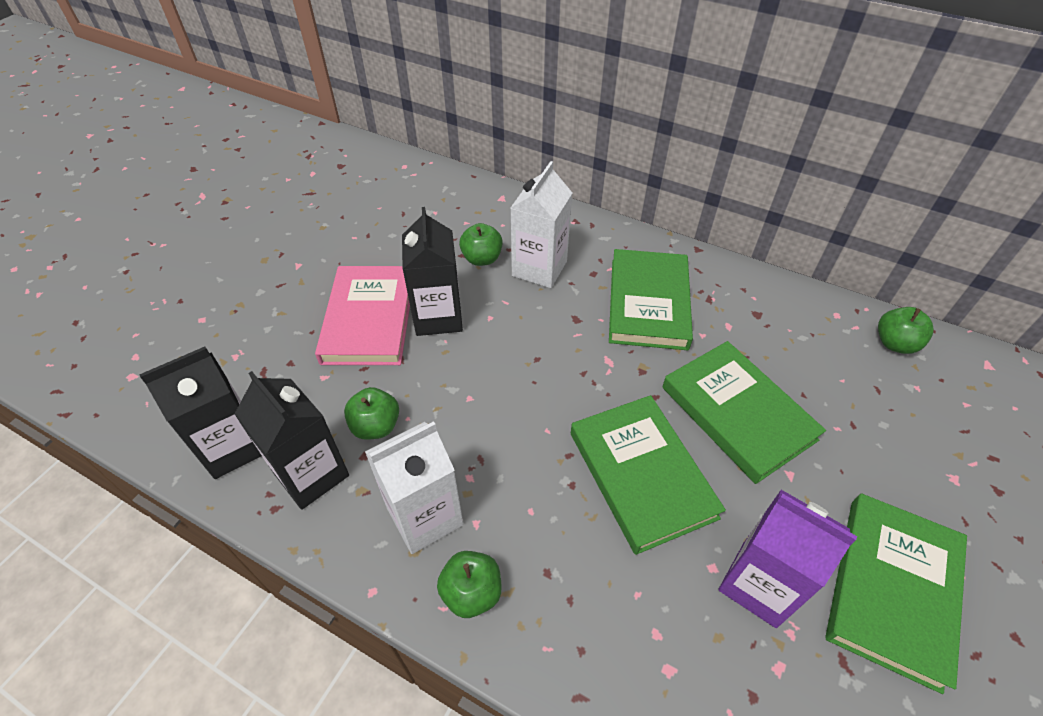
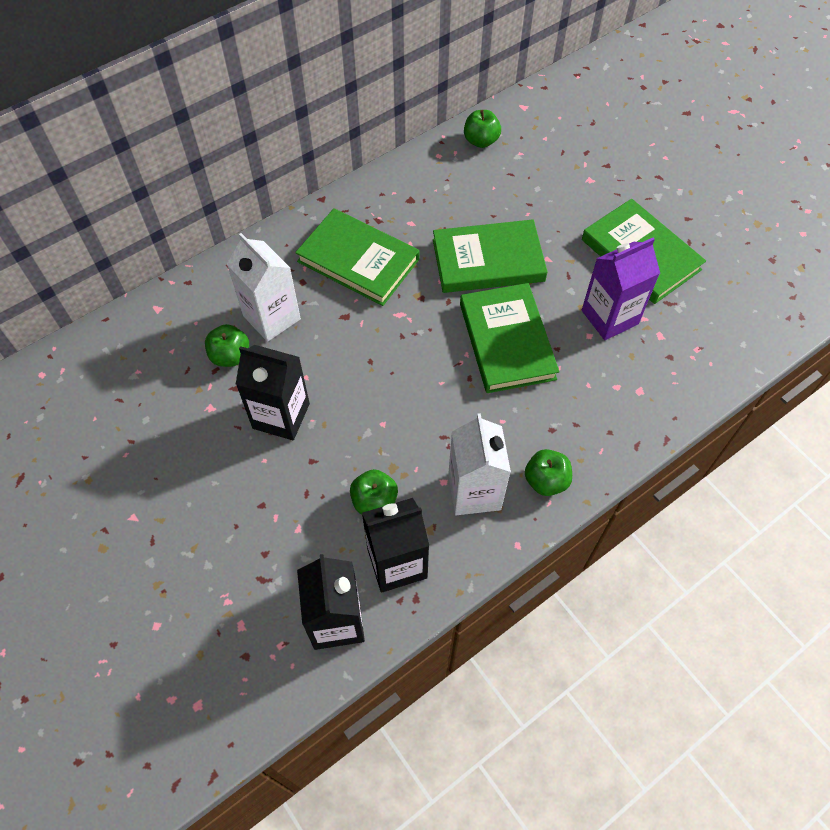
camera: 65 degrees left, 10 degrees up
(369, 319) = (249, 472): pink book -> none
(641, 474) = (507, 341): green book -> green book turned 75 degrees clockwise

